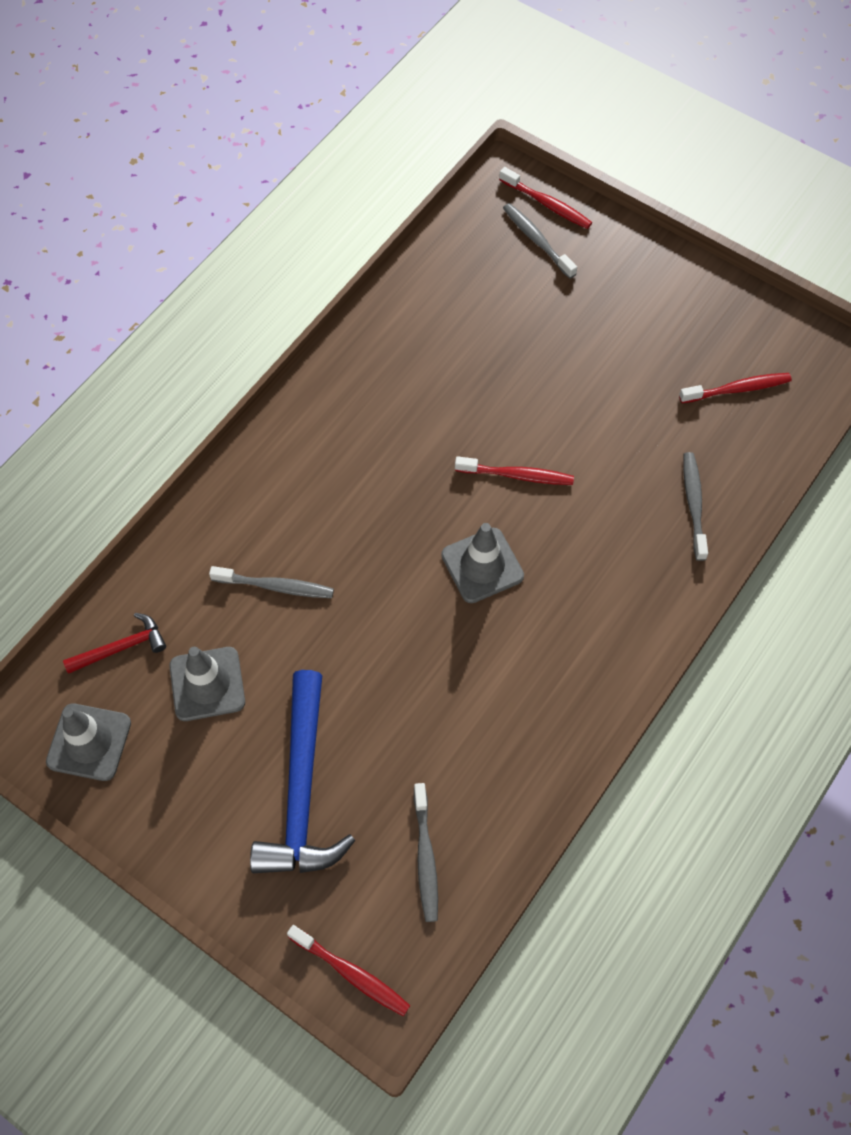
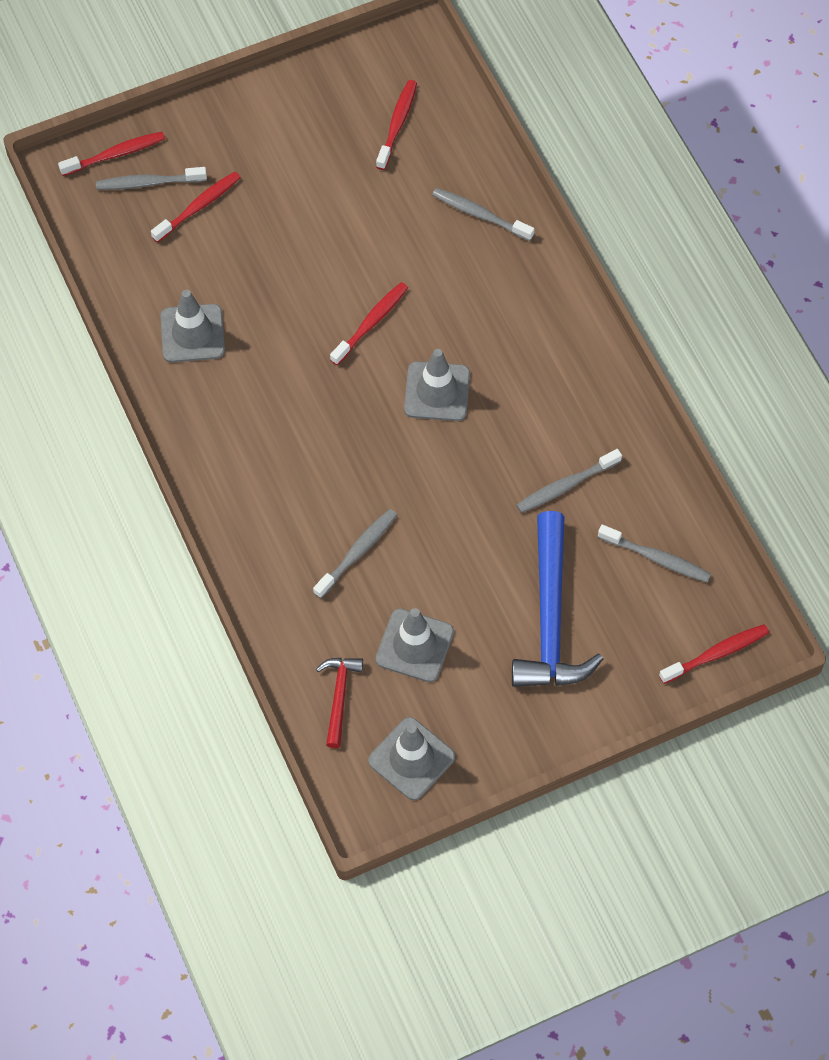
camera: 60 degrees left, 0 degrees up
(302, 790) = (550, 618): blue hammer -> blue hammer turned 60 degrees clockwise
(413, 347) = (192, 333): none -> grey traffic cone
(454, 730) = (566, 485): none -> grey toothbrush
(540, 287) = (198, 207): none -> red toothbrush

